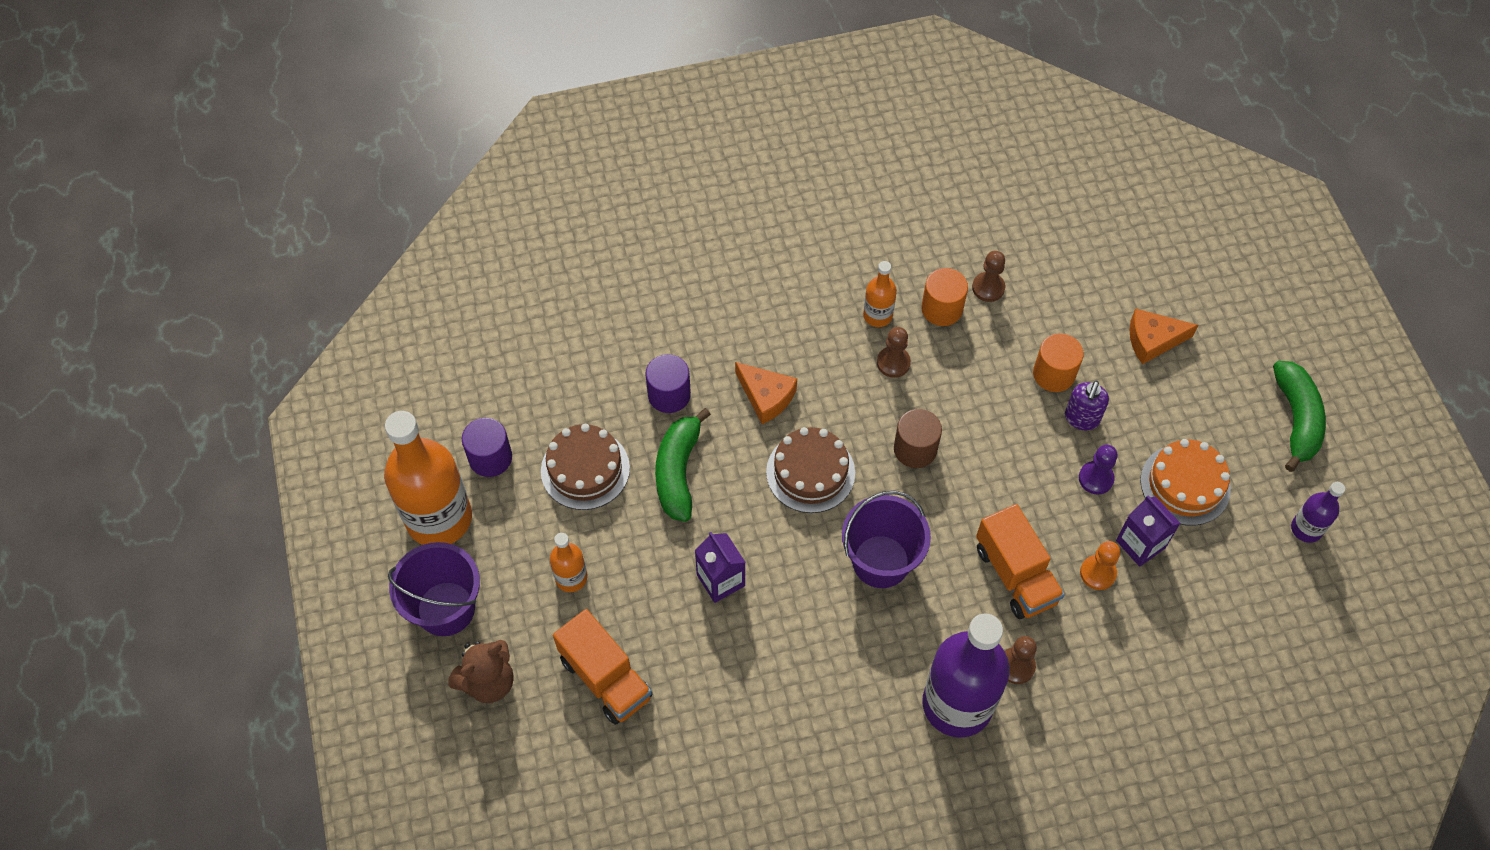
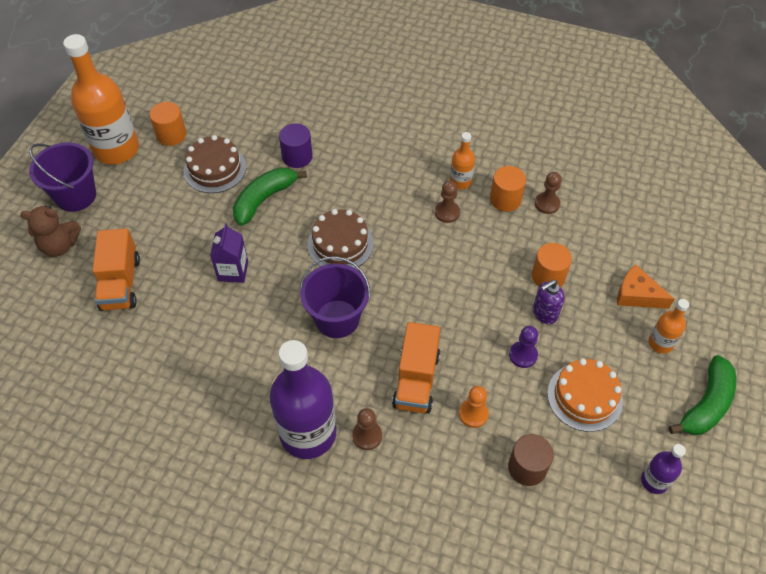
camera: 35 degrees right, 5 degrees down
(490, 458) = (171, 135): purple cylinder -> orange cylinder
(571, 578) = (153, 219): orange bottle -> orange bottle (660, 343)
(766, 397) = (352, 188): orange cheese -> none
(915, 449) = (417, 268): brown cylinder -> brown cylinder (527, 467)
(1140, 544) = (519, 414): purple carton -> none

